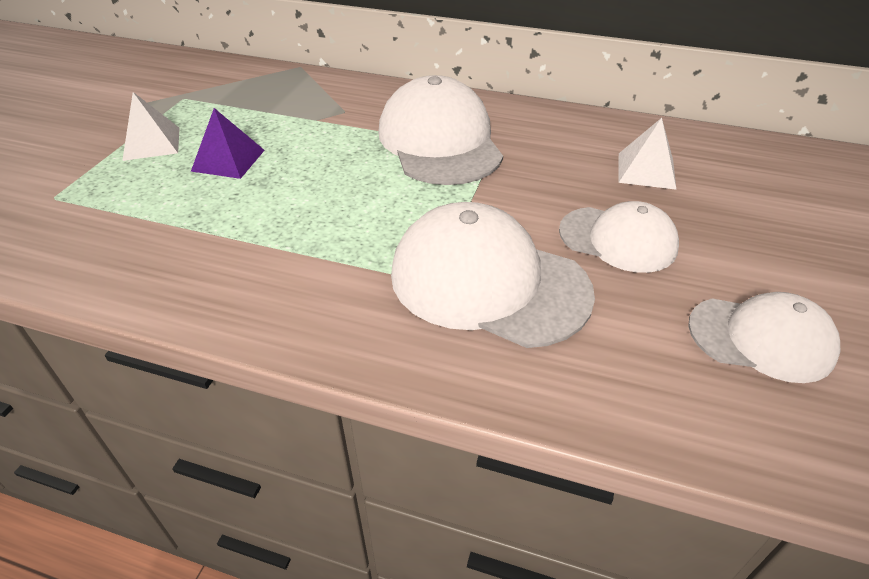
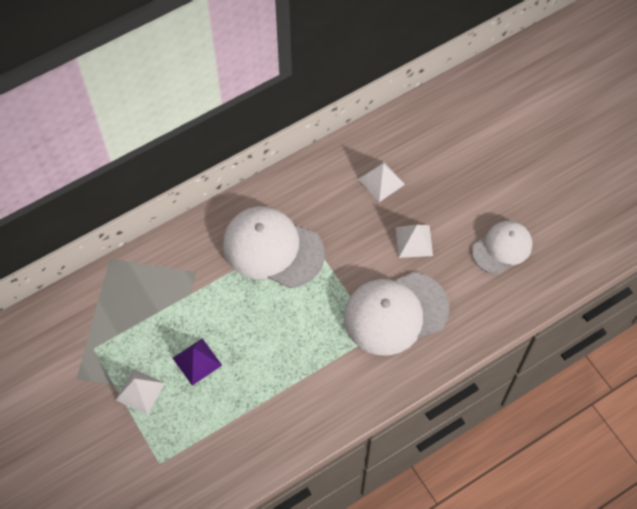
camera: 50 degrees left, 20 degrees up
(618, 239) = (414, 241): white cap -> white pyramid

